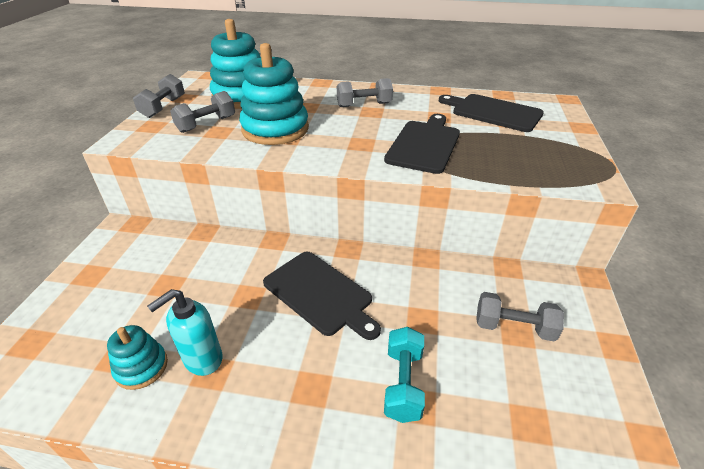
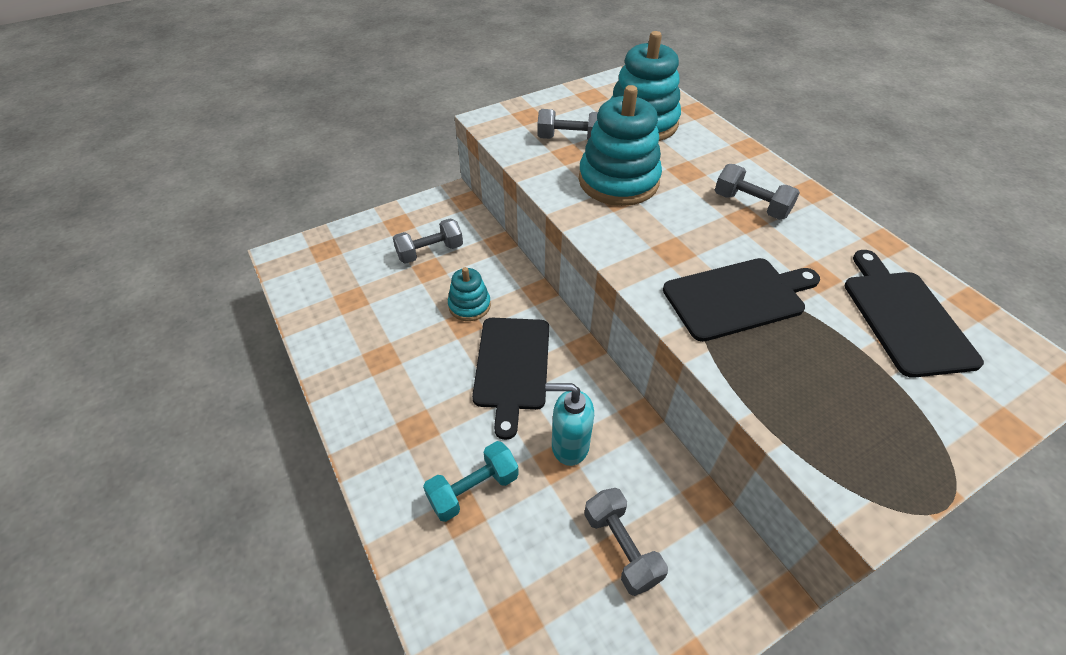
camera: 50 degrees right, 10 degrees up
(141, 367) = (353, 318): turquoise stacking toy -> turquoise stacking toy (469, 305)
(163, 107) = (561, 99): grey dumbbell -> grey dumbbell (430, 252)
(202, 359) = (386, 344): turquoise soap dispenser -> turquoise soap dispenser (569, 446)

